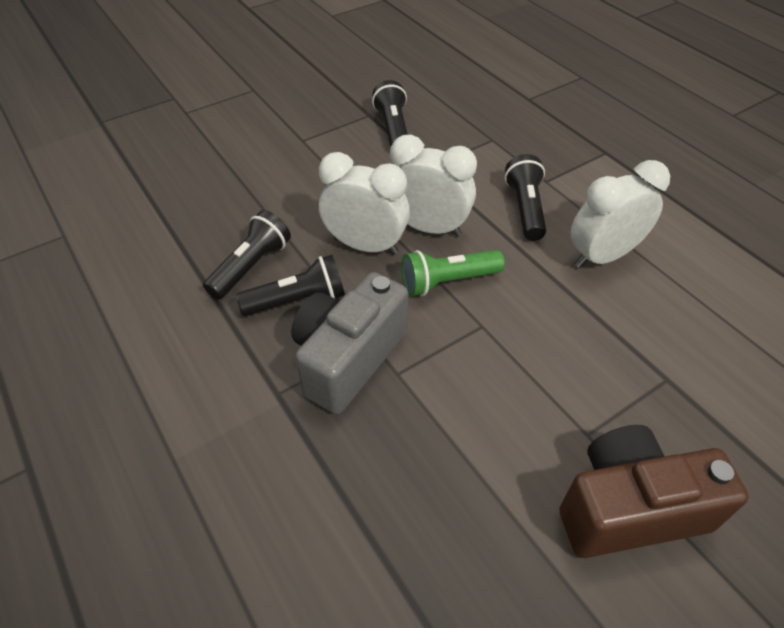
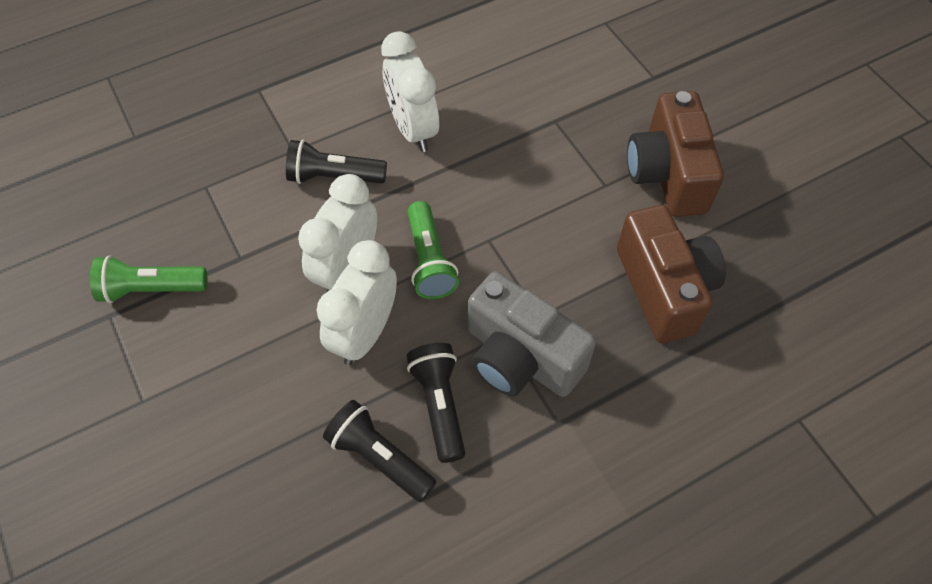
camera: 85 degrees left, 10 degrees up
(393, 128) = (151, 289): black flashlight -> green flashlight
(449, 499) = (664, 289): none -> brown camera

